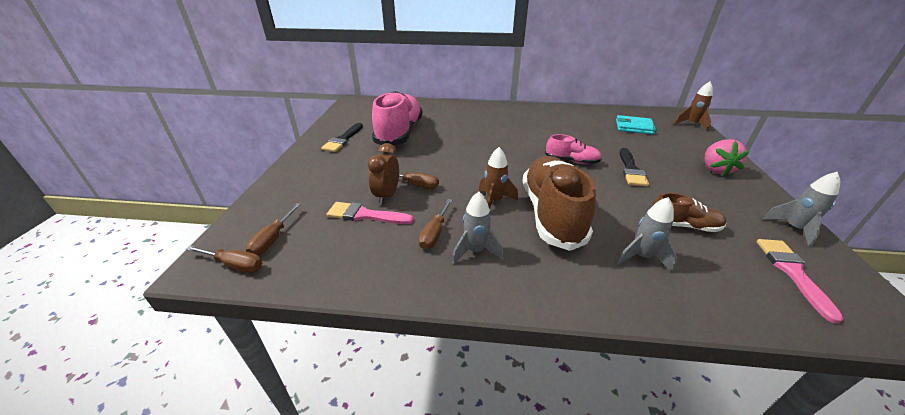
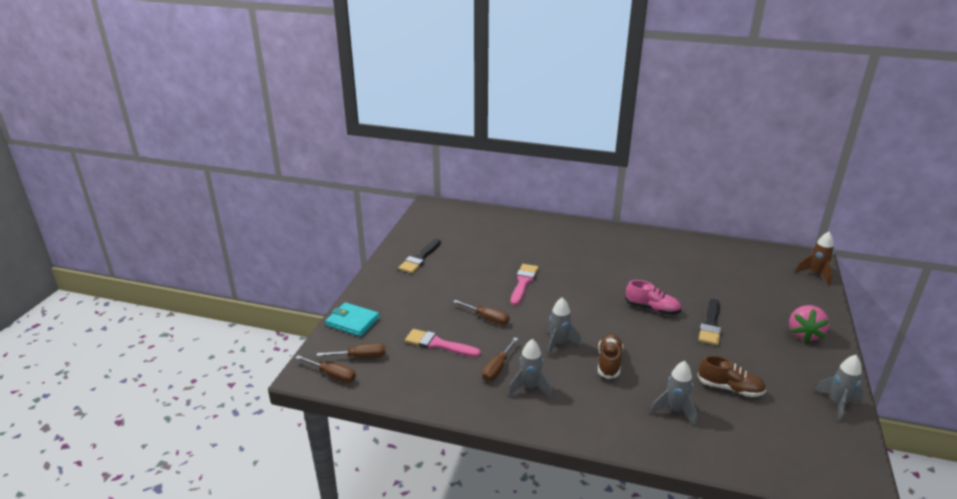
camera: 10 degrees right, 5 degrees down
(273, 239) = (360, 357): brown screwdriver -> brown screwdriver turned 120 degrees counterclockwise
(387, 195) = (459, 327): brown clock -> none
(399, 133) = (478, 255): pink shoe -> none
(494, 201) = (558, 344): brown rocket -> grey rocket
(551, 214) = (609, 362): brown shoe -> brown shoe, size x0.50
(634, 127) = (743, 272): turquoise wallet -> turquoise wallet (352, 322)
(792, 272) = (803, 439): pink brush -> pink brush (523, 282)

